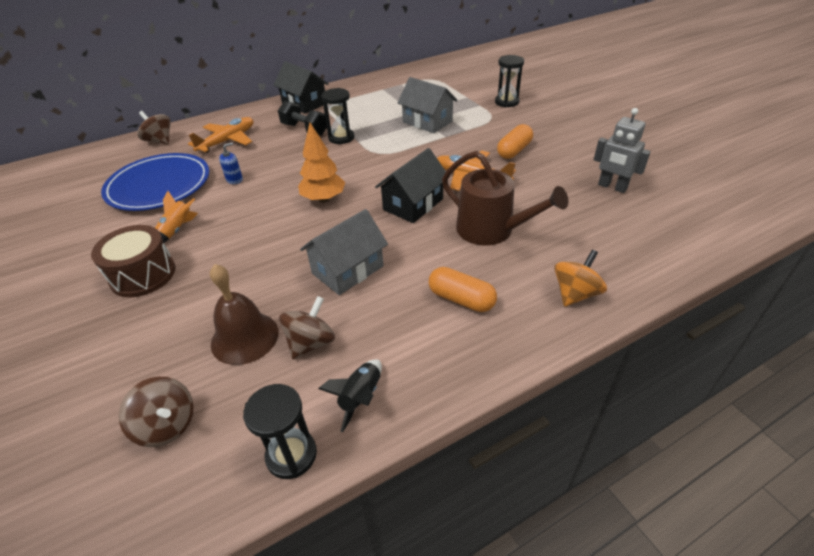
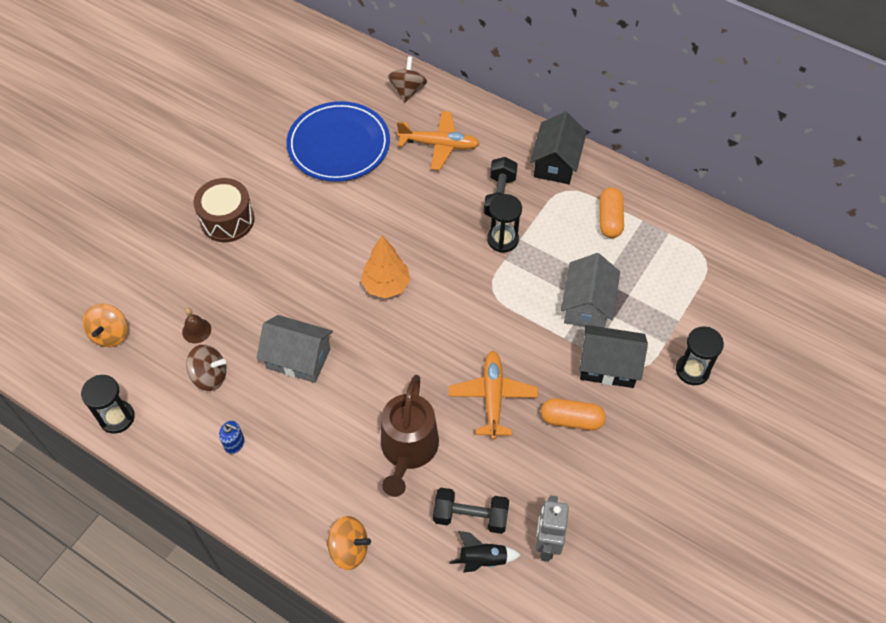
camera: 60 degrees right, 15 degrees up
(167, 425) = (110, 334): brown spinning top -> orange spinning top
(177, 230) = (287, 204): orange rocket -> none
(234, 180) = (378, 195): blue soap dispenser -> blue soap dispenser (234, 444)
(244, 337) = (196, 330): brown bell -> brown bell, size x0.54
(360, 397) = (175, 435): black rocket -> black rocket (483, 559)
(413, 204) = (416, 364): black house -> black house (608, 365)
(461, 299) = (301, 460): orange capsule -> orange capsule (609, 219)
(573, 215) = (470, 516): none -> black dumbbell

